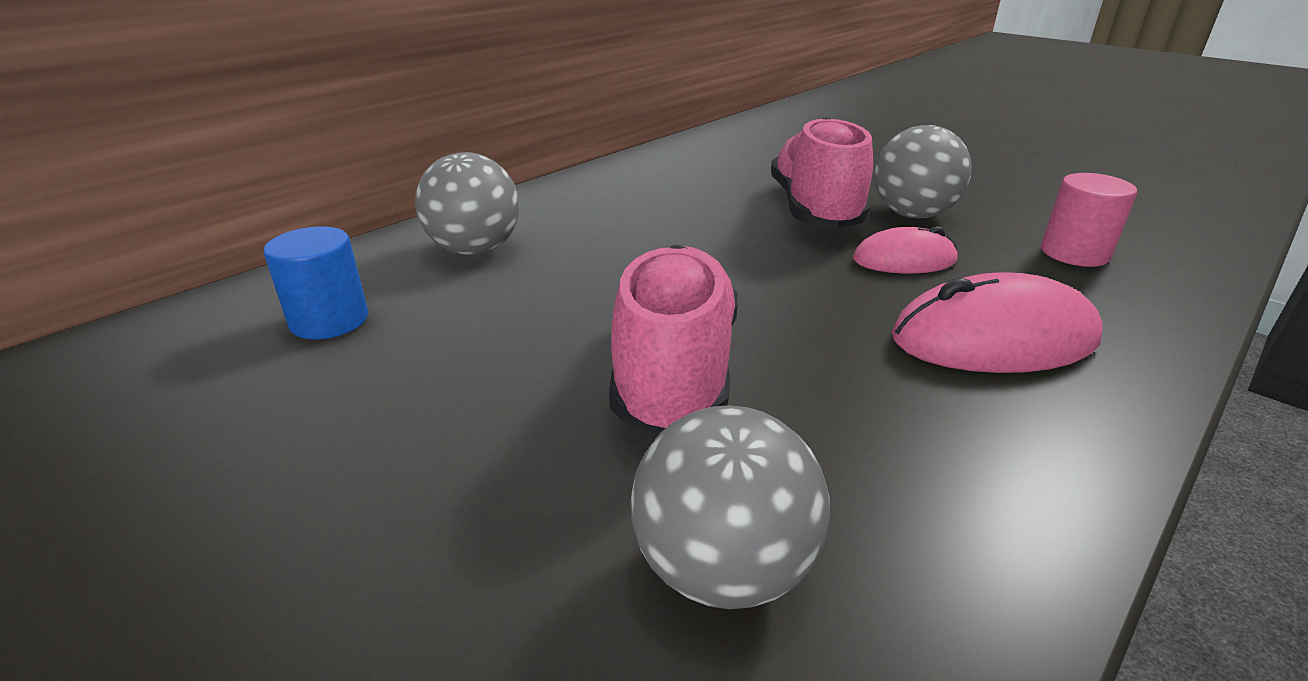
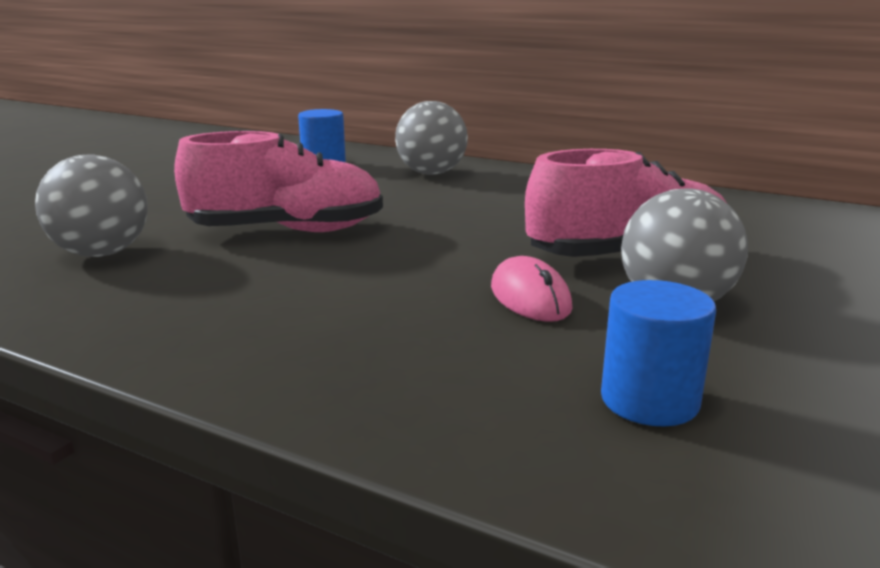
camera: 75 degrees right, 10 degrees down
(993, 339) = (371, 332): pink mouse -> none
(1074, 253) = (649, 401): pink cylinder -> blue cylinder

